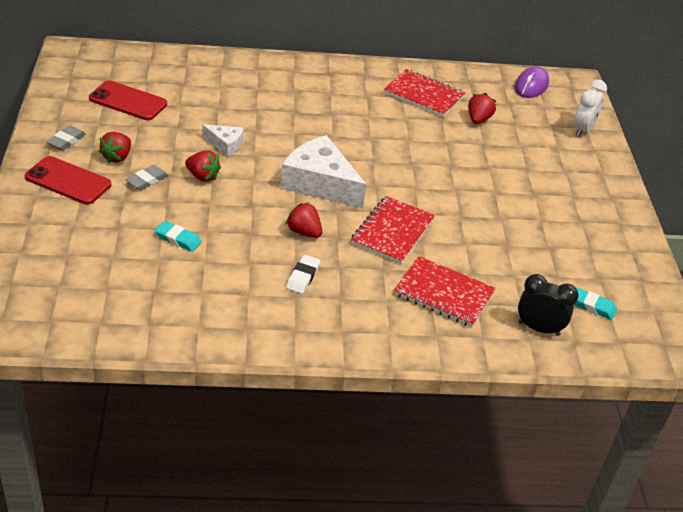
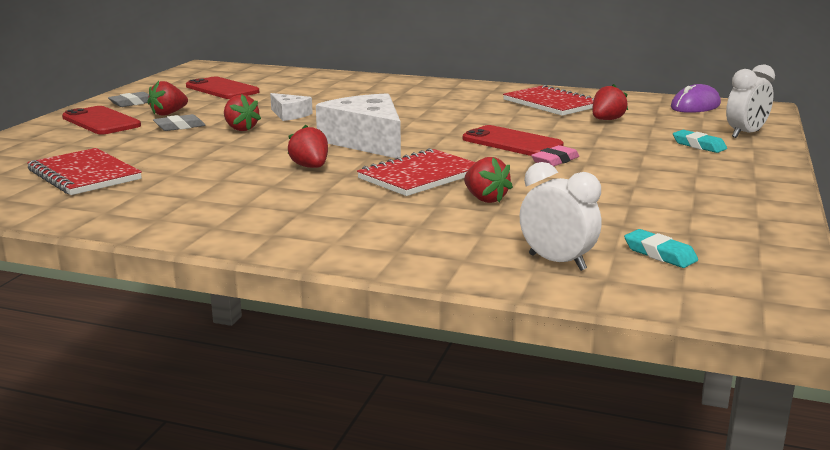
camera: 25 degrees right, 20 degrees down
(178, 239) = (162, 159): turquoise eraser -> turquoise eraser (699, 145)
(303, 277) = (271, 193): white eraser -> none
(428, 168) = (512, 142): none -> red phone
(444, 294) = (441, 222): red notebook -> red notebook (84, 175)
(455, 257) = (485, 199): none -> red strawberry
(473, 192) = (555, 160): none -> pink eraser
(539, 328) = (557, 262): black clock -> white clock

